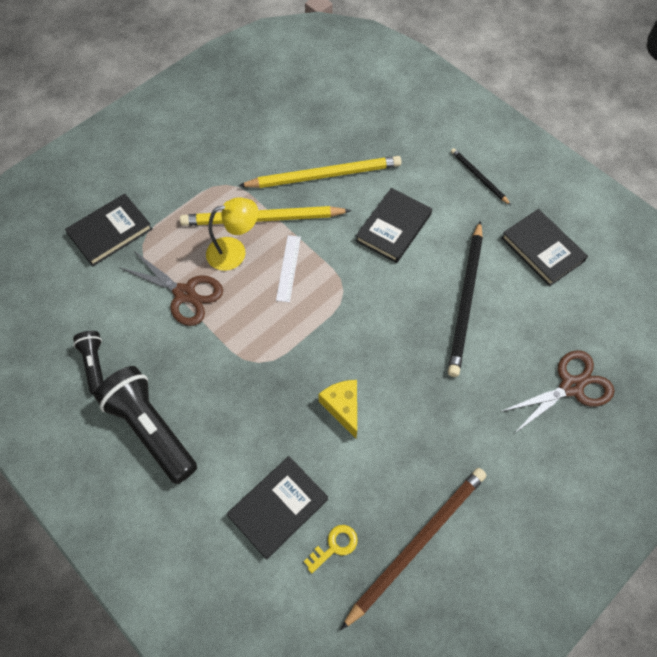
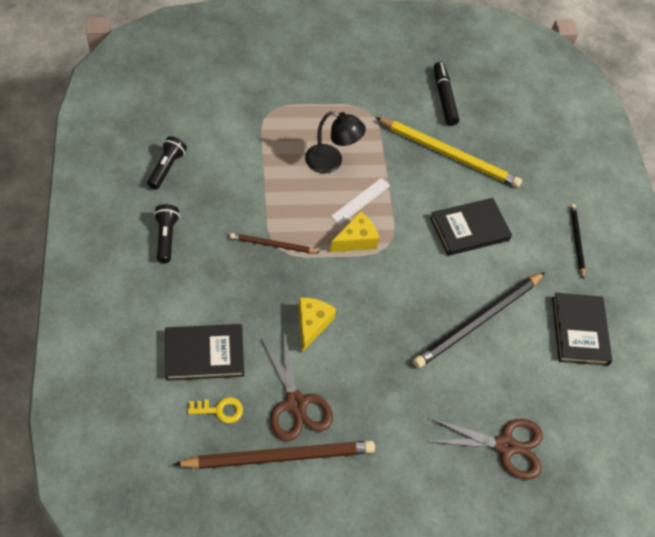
camera: 30 degrees right, 5 degrees down
(110, 232) = (255, 87): black book -> none
(151, 429) = (166, 237): black flashlight -> black flashlight, size x0.53
(185, 294) = (269, 165): brown scissors -> brown scissors (295, 403)
(234, 252) = (331, 162): yellow lamp -> black lamp
(250, 363) = (272, 245): none -> brown pencil
(262, 219) = (372, 153): yellow pencil -> none
(278, 129) = (444, 98): none -> black marker
(314, 305) = (356, 240): none -> yellow cheese

